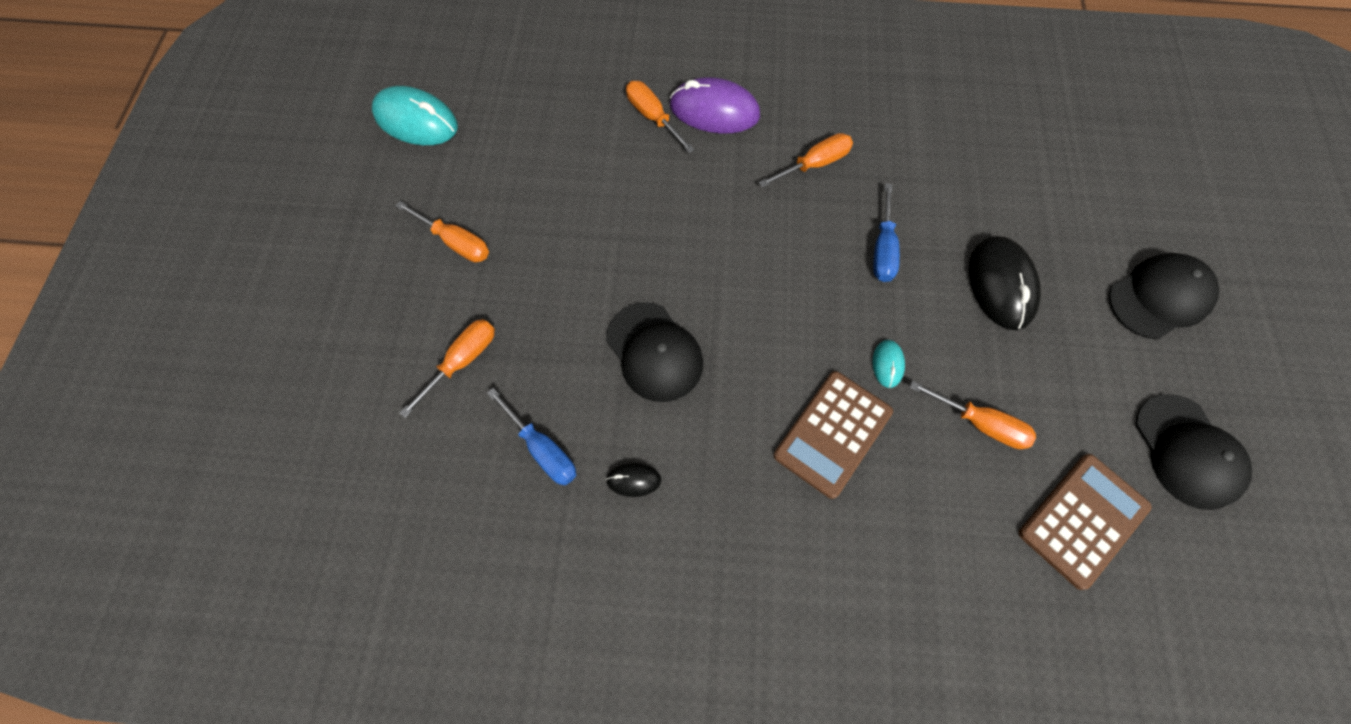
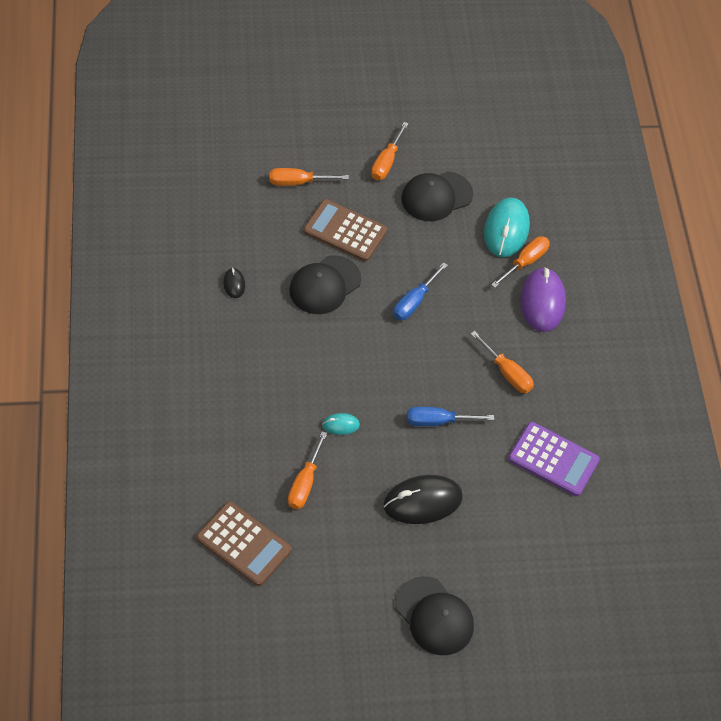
camera: 75 degrees right, 10 degrees down
(416, 121) = (483, 120): turquoise mouse -> turquoise mouse (506, 230)
(461, 362) = (298, 182): orange screwdriver -> orange screwdriver turned 150 degrees clockwise
(542, 449) = (247, 233): blue screwdriver -> blue screwdriver (414, 301)
(832, 433) = (283, 392): brown calculator -> brown calculator (345, 231)
(936, 141) = (553, 459): none -> purple calculator
(1187, 451) = (305, 619): black cap -> black cap (436, 196)

